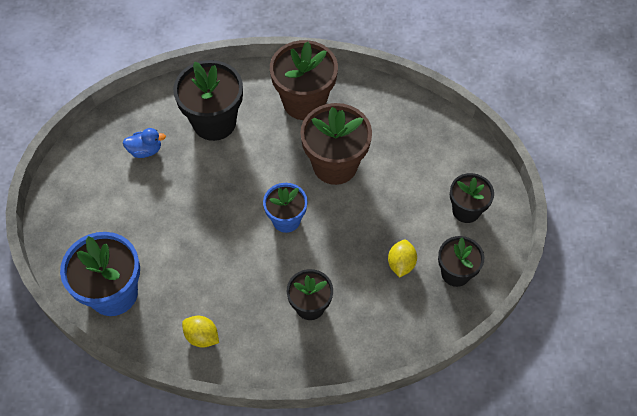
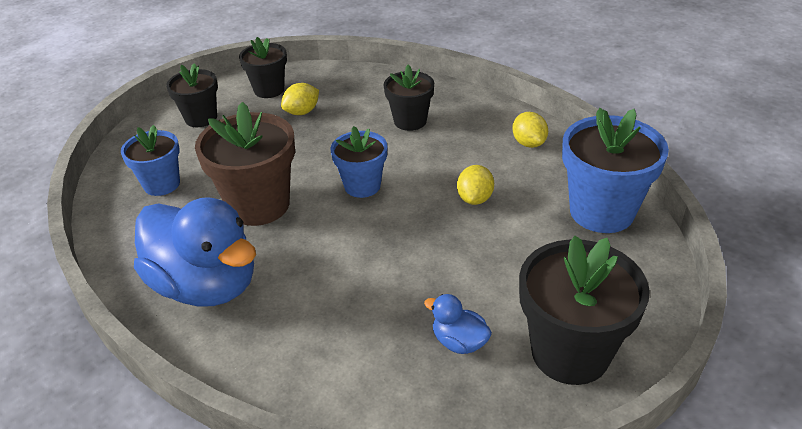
camera: 140 degrees left, 20 degrees down
(204, 254) = (475, 198): none -> yellow lemon
(214, 122) = (336, 326): black flower pot -> black flower pot (570, 353)
(304, 102) = (206, 285): brown flower pot -> blue duck
(413, 143) = (162, 184): none -> blue flower pot

